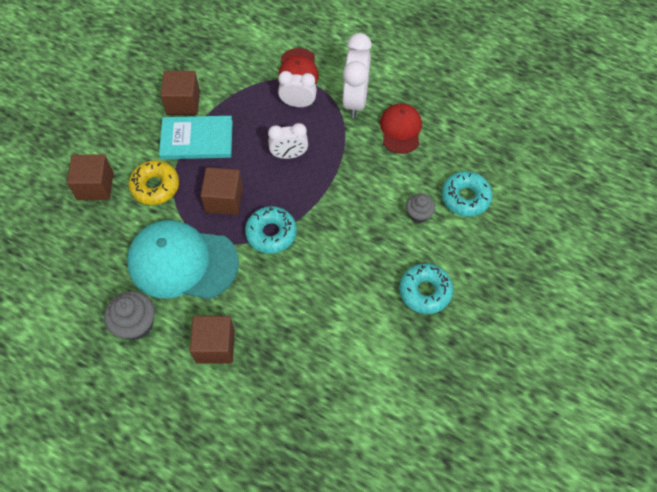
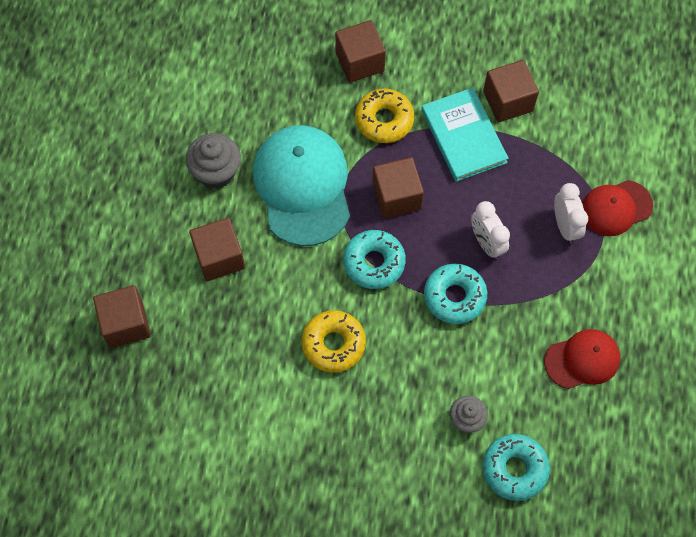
camera: 70 degrees right, 5 degrees up
(242, 442) = (126, 324): none -> brown cube
(326, 283) = (333, 344): none -> yellow donut
(355, 100) = (602, 291): white clock -> none
(425, 291) = (365, 457): turquoise donut -> turquoise donut (454, 297)

